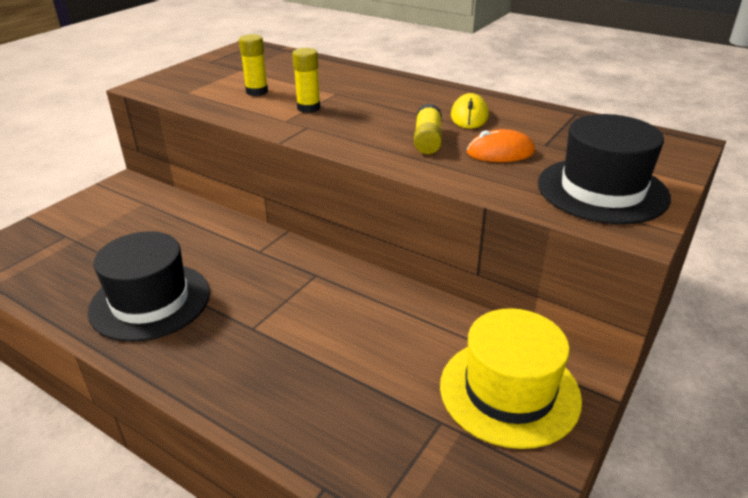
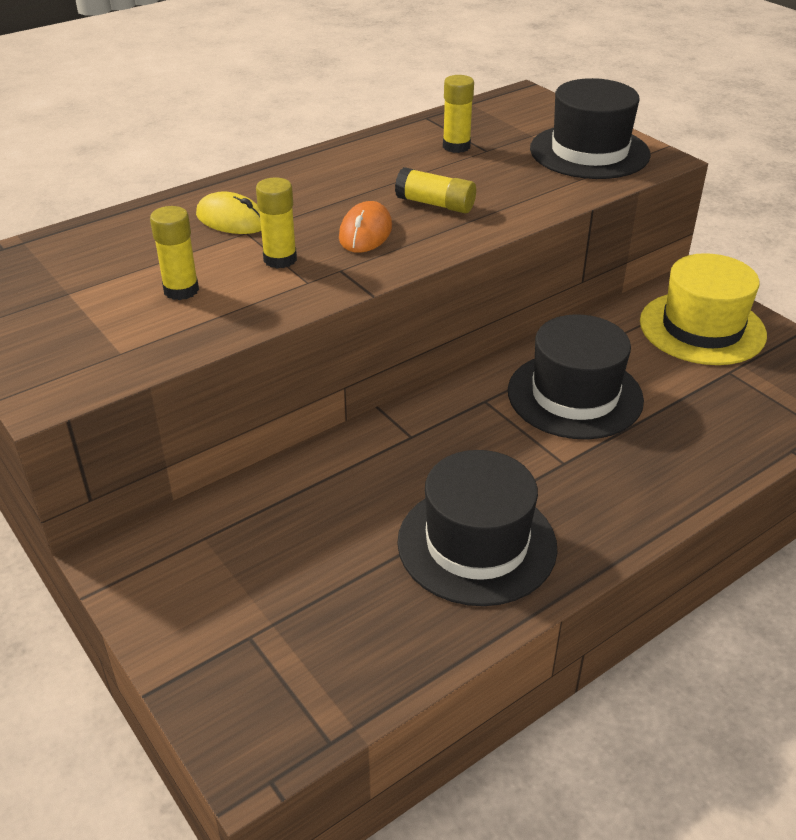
camera: 70 degrees left, 5 degrees up
(345, 320) = (575, 395): none -> black hat
(469, 116) = (390, 168): yellow mouse -> yellow mouse (232, 220)
(500, 152) = (489, 175): orange mouse -> orange mouse (365, 232)
(536, 132) = (456, 146): none -> yellow glue stick

